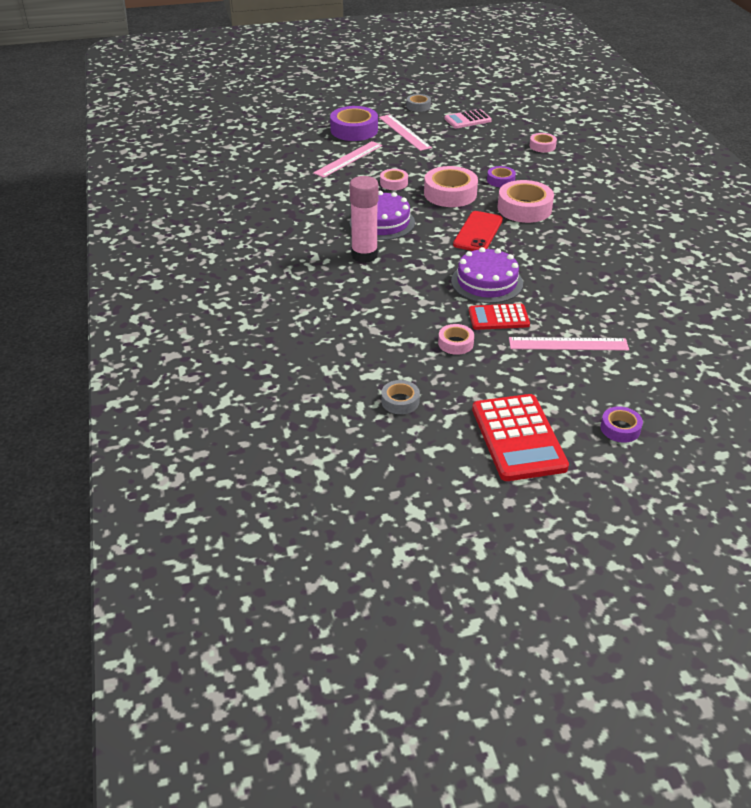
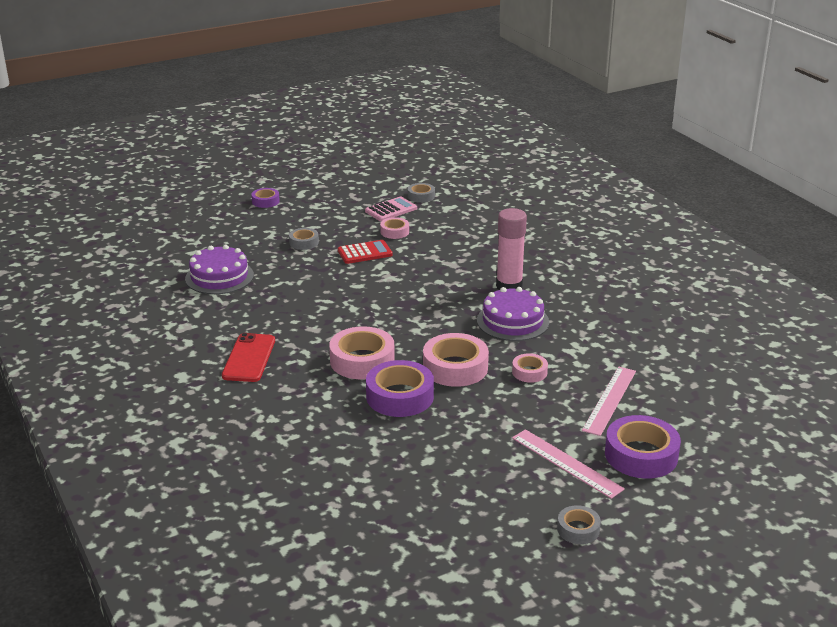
camera: 165 degrees right, 10 degrees down
(467, 120) = (484, 508): pink calculator -> pink calculator (391, 210)
(478, 232) = (406, 325): red phone -> red phone (249, 358)
(487, 282) = (383, 278): purple cake -> purple cake (219, 277)
(500, 180) = (400, 396): purple tape -> purple tape, size x1.86
(518, 438) = (335, 189): red calculator -> none
(542, 146) = (355, 468): pink tape -> none
(568, 344) = (304, 242): pink ruler -> grey tape

